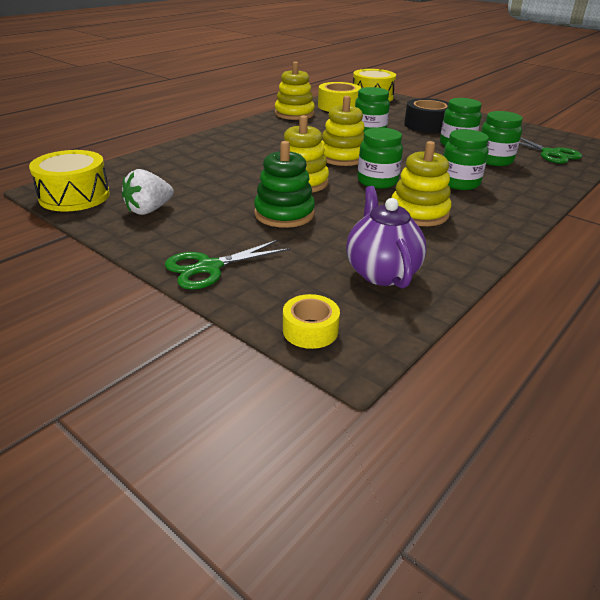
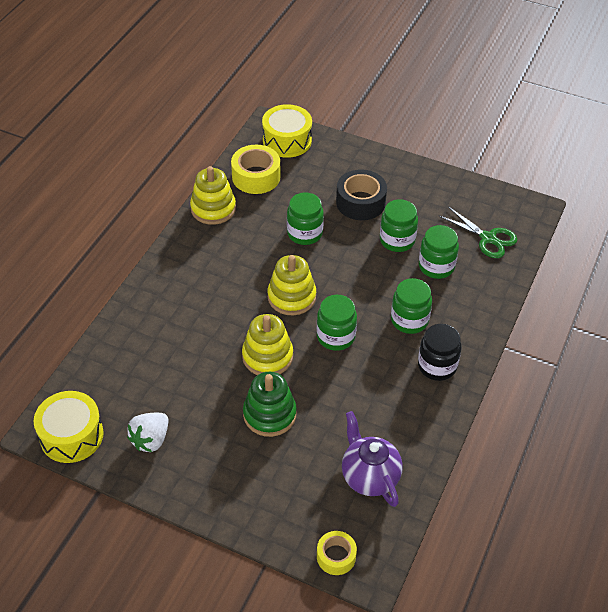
camera: 15 degrees left, 15 degrees up
(209, 267) = (237, 506): green scissors -> none
(419, 213) = (382, 382): yellow stacking toy -> none
(485, 212) = (437, 366): none -> black jar

